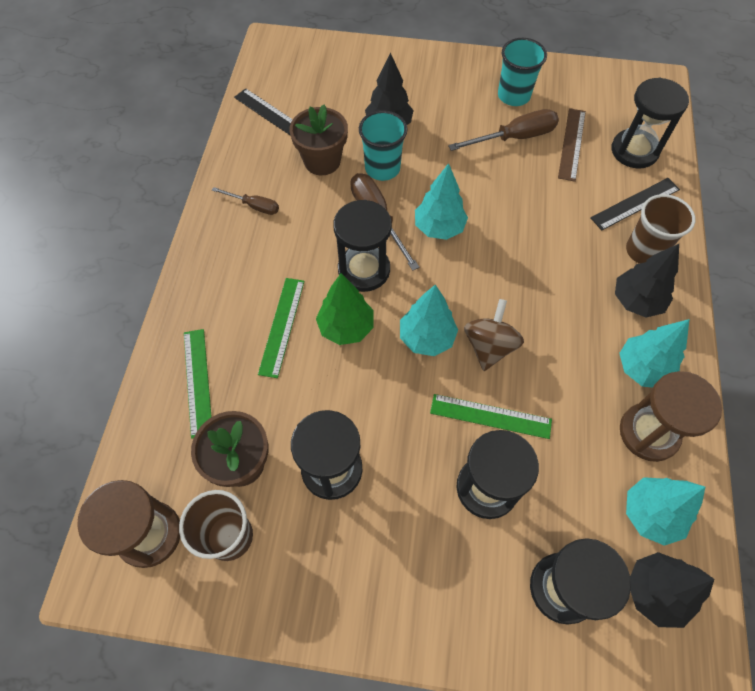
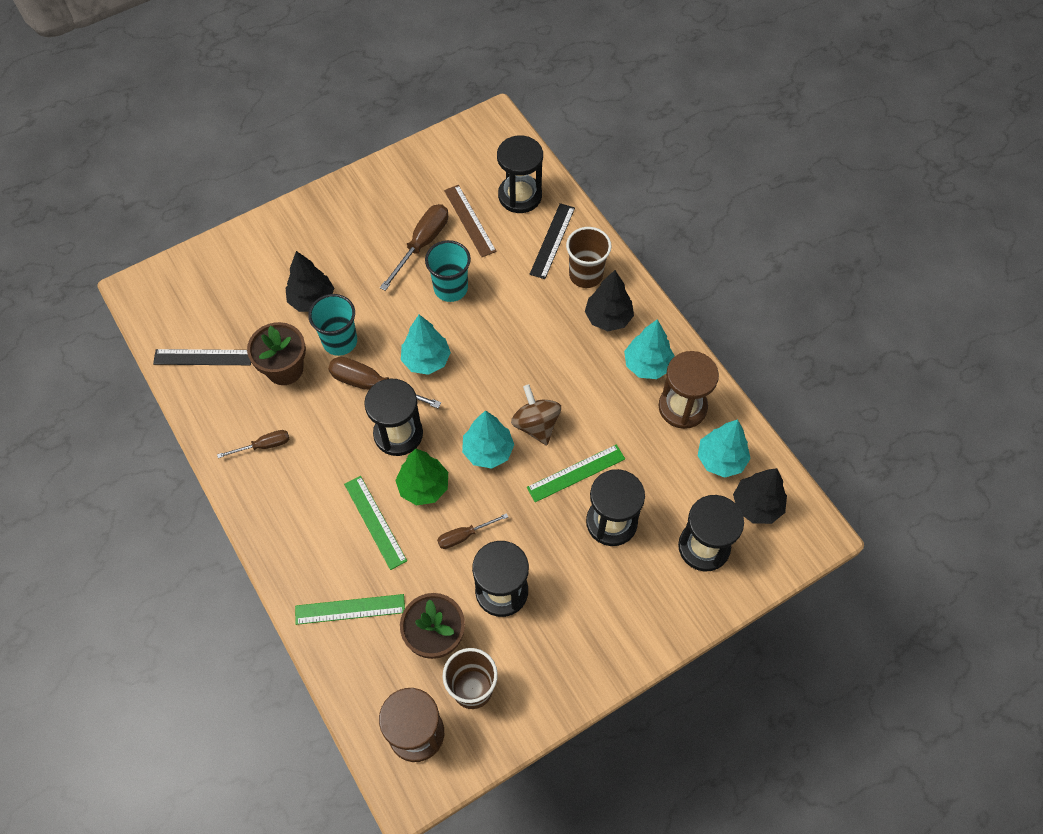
camera: 40 degrees left, 0 degrees up
(198, 381) = (350, 609): green ruler -> green ruler turned 45 degrees counterclockwise
(343, 394) = (464, 535): none -> brown screwdriver
(513, 96) = (391, 206): turquoise cup -> turquoise cup (450, 288)

